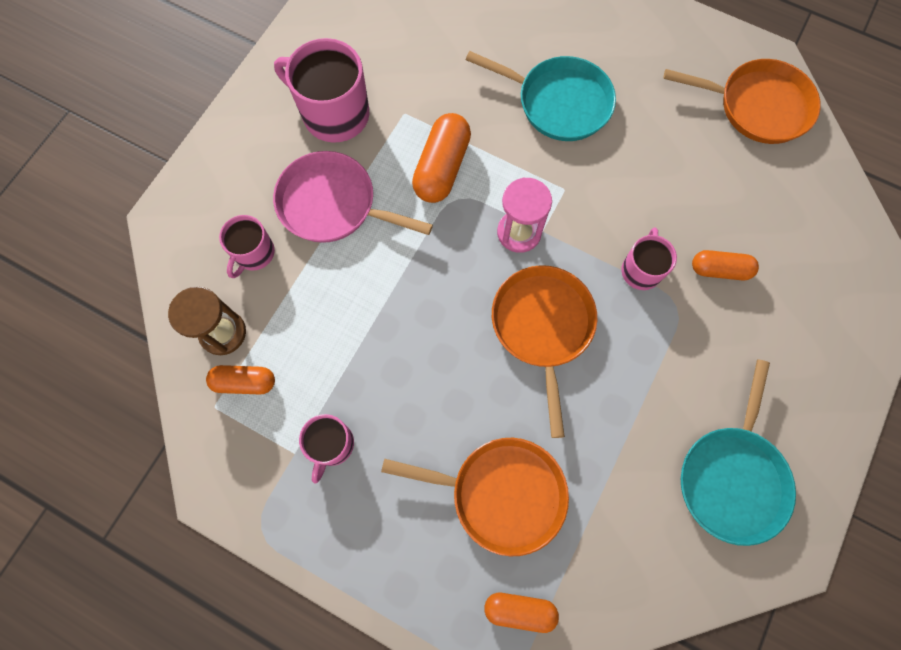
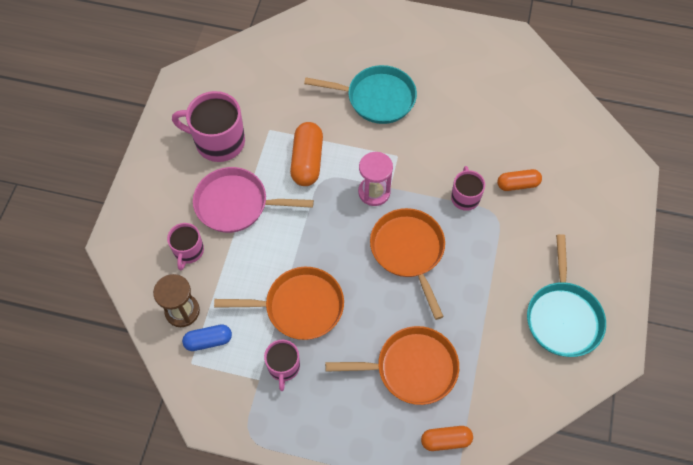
camera: 15 degrees left, 10 degrees down
(245, 382) = (208, 341): orange capsule -> blue capsule
(757, 106) = (513, 70): orange pan -> orange pan (299, 306)

